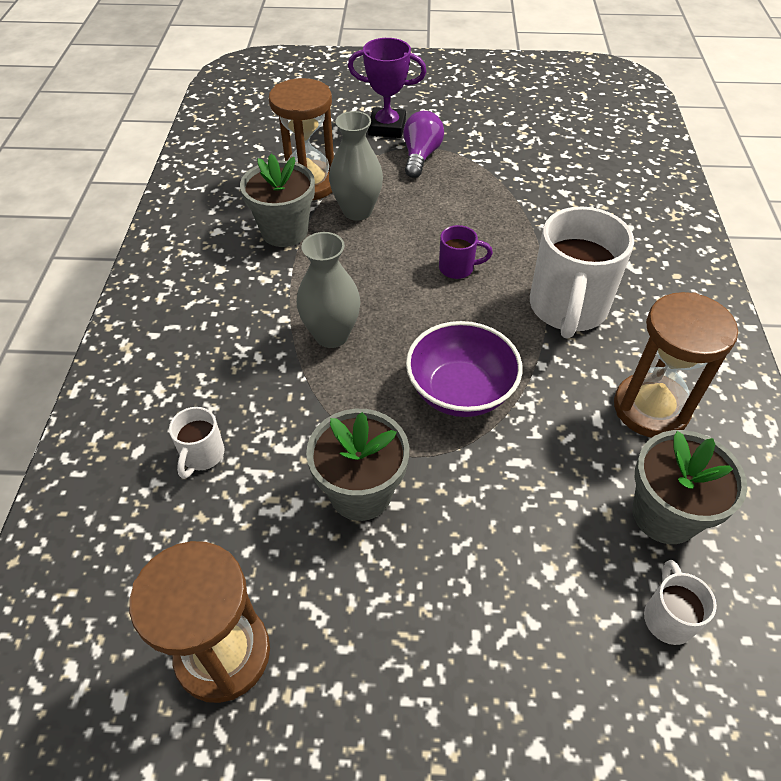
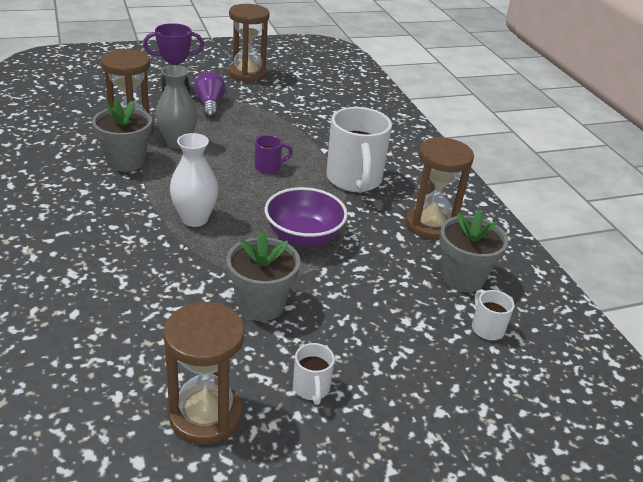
camera: 25 degrees left, 15 degrees down
(202, 455) = (129, 306): white mug -> white mug (311, 388)
(331, 335) = (194, 219): grey vase -> white vase
(488, 112) = (247, 74): none -> brown hourglass

